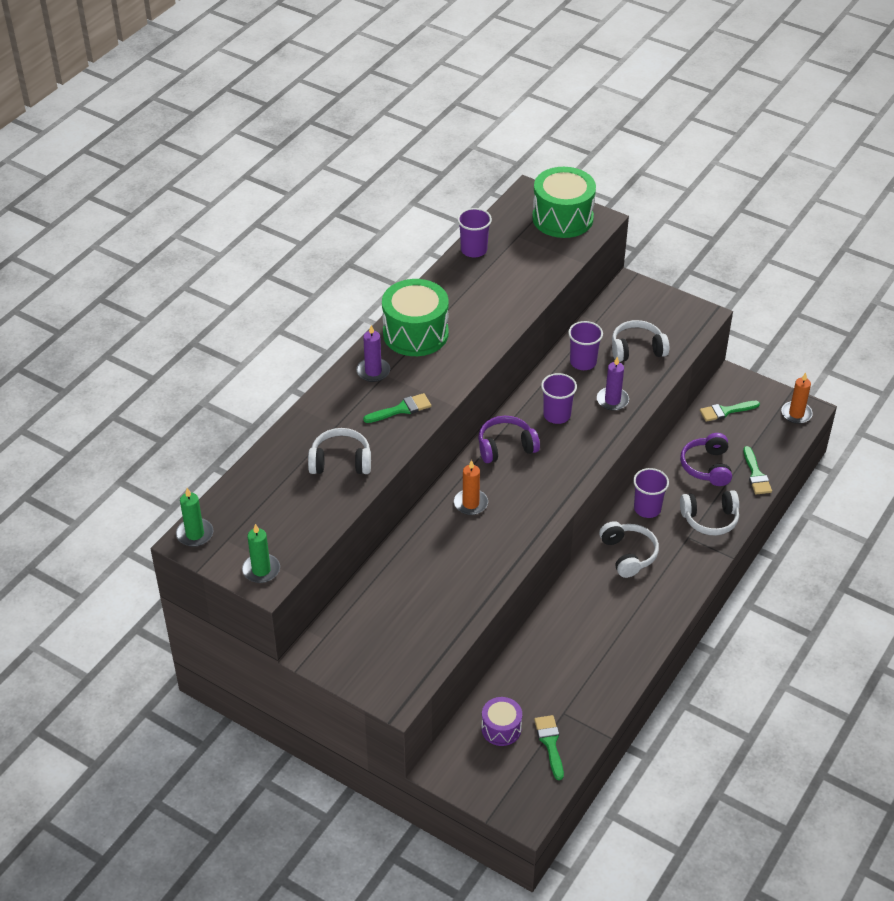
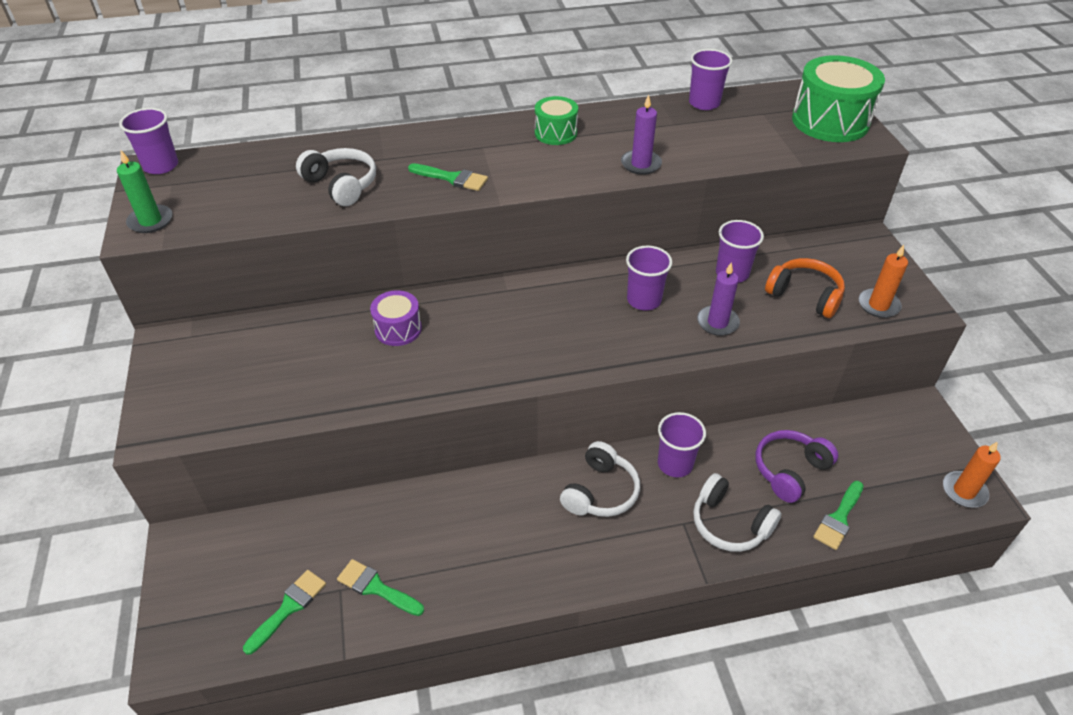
camera: 45 degrees right, 0 degrees up
(195, 534) = (161, 166): green candle -> purple cup
(373, 371) = (476, 139): purple candle -> purple candle (641, 164)
(415, 333) = (555, 133): green drum -> green drum, size x0.56
(470, 503) = (460, 319): orange candle -> orange candle (878, 305)
(501, 728) = (273, 553): purple drum -> purple drum (398, 329)
(506, 447) = (559, 295): purple headphones -> none
(637, 349) = (804, 295): white headphones -> orange headphones
(725, 411) = (877, 433): green brush -> green brush (376, 588)

